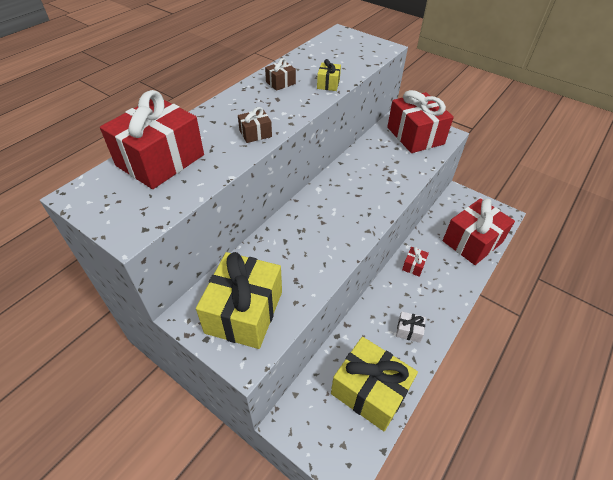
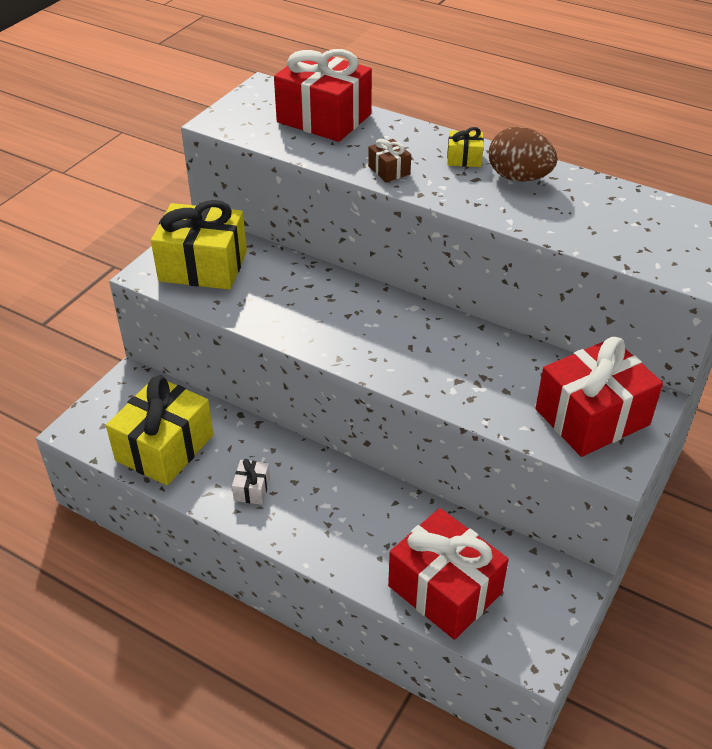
camera: 85 degrees right, 5 degrees down
(280, 83) = (518, 178): brown gift -> brown egg
(328, 84) = (535, 219): yellow gift -> yellow gift (464, 158)
(413, 266) = (372, 500): red gift -> none

